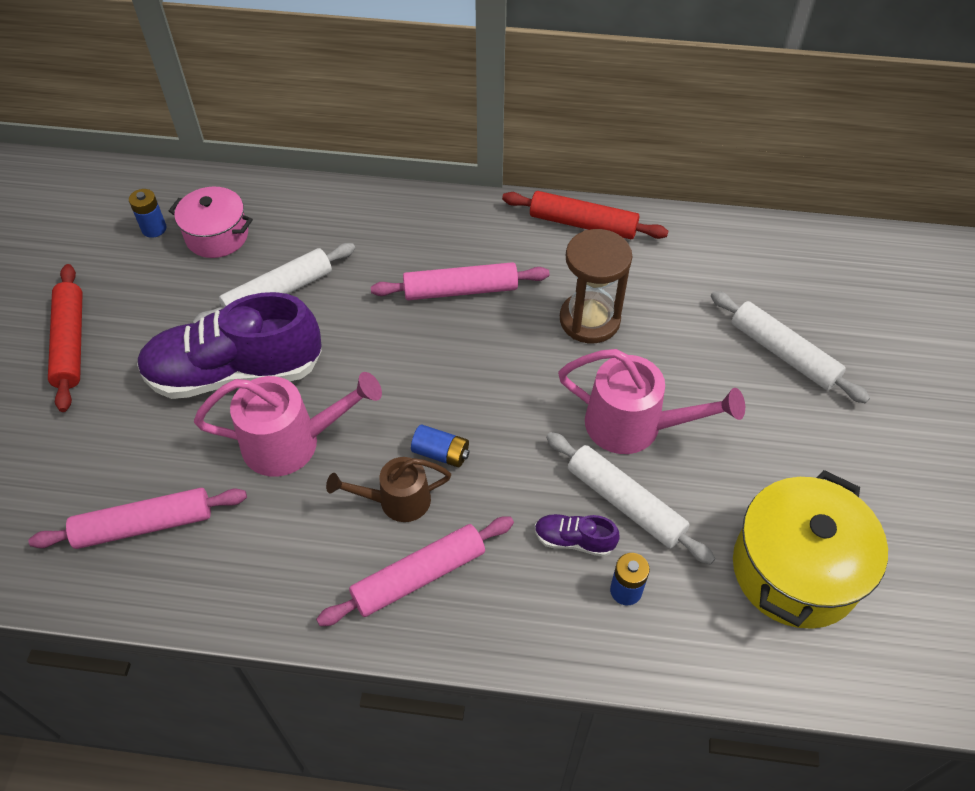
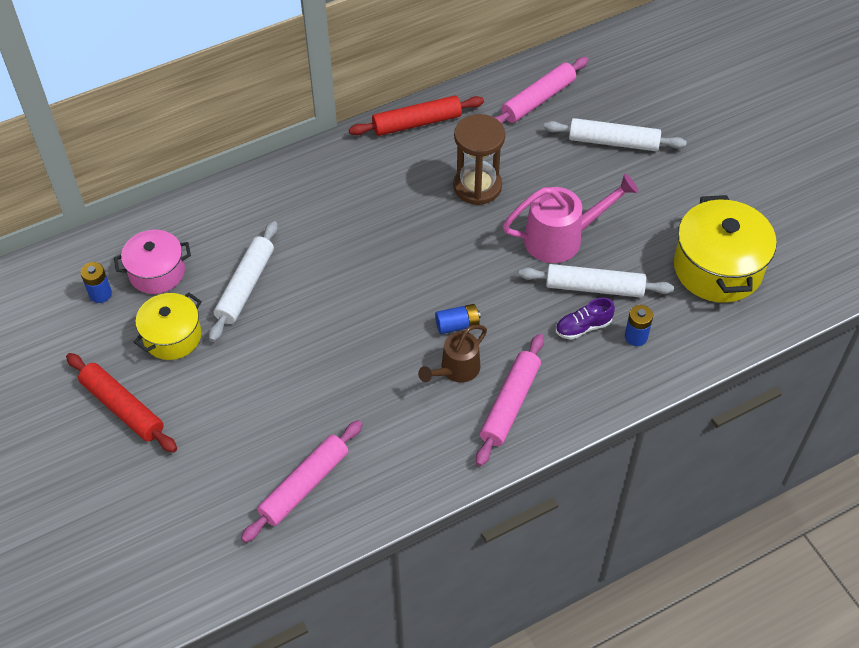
camera: 35 degrees left, 0 degrees up
(173, 302) = (172, 336): none -> yellow pot
(235, 372) = (268, 356): purple shoe -> none
(293, 442) = (354, 376): pink watering can -> none
(460, 290) = (374, 213): pink rolling pin -> pink rolling pin (538, 99)

